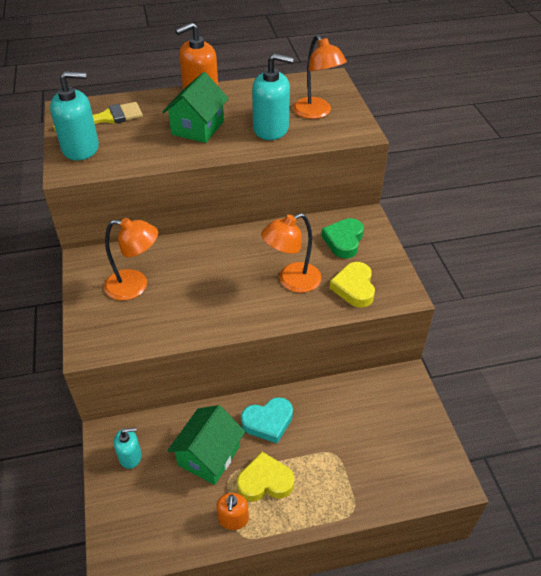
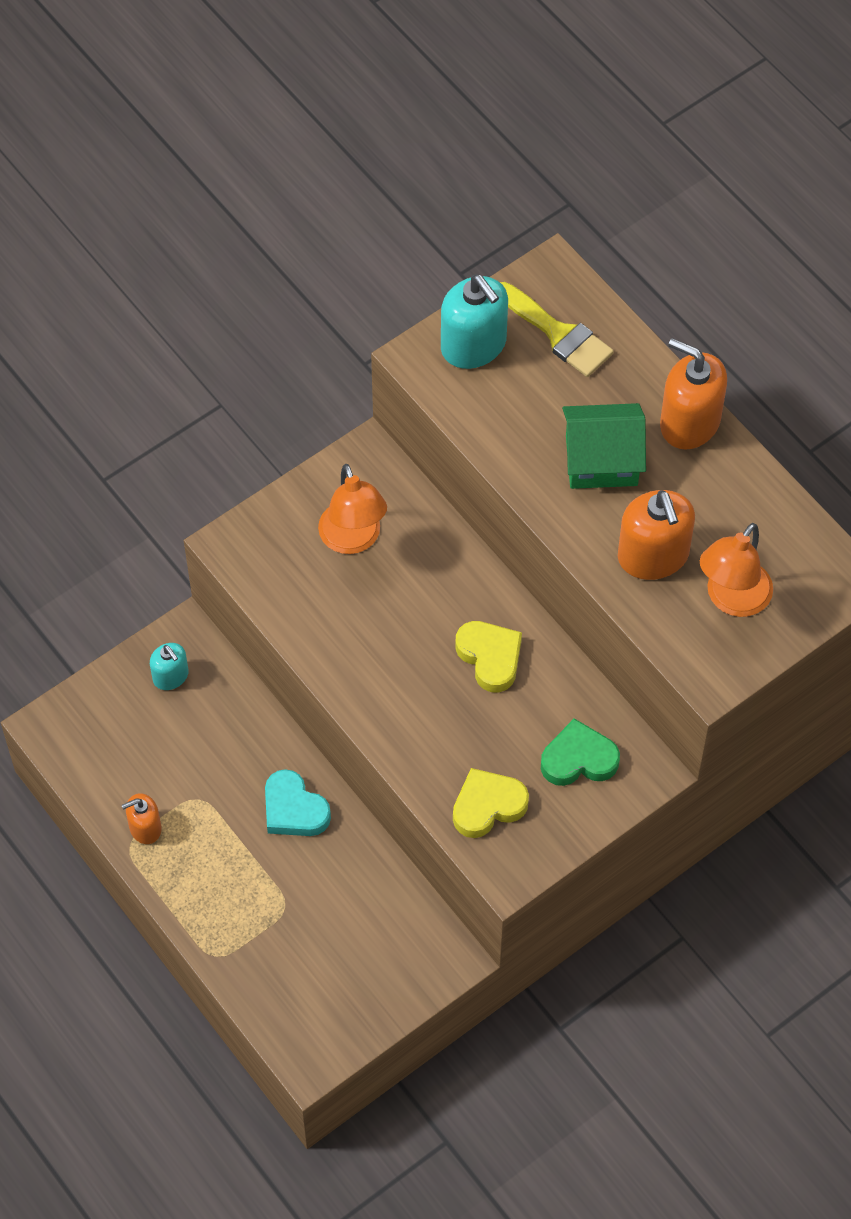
camera: 65 degrees right, 15 degrees up
(209, 456) = (213, 762): green house -> none
(265, 481) = (208, 841): yellow heart -> yellow heart (490, 657)
(271, 129) = (653, 556): turquoise soap dispenser -> orange soap dispenser
(292, 281) = (460, 723): orange lamp -> none

